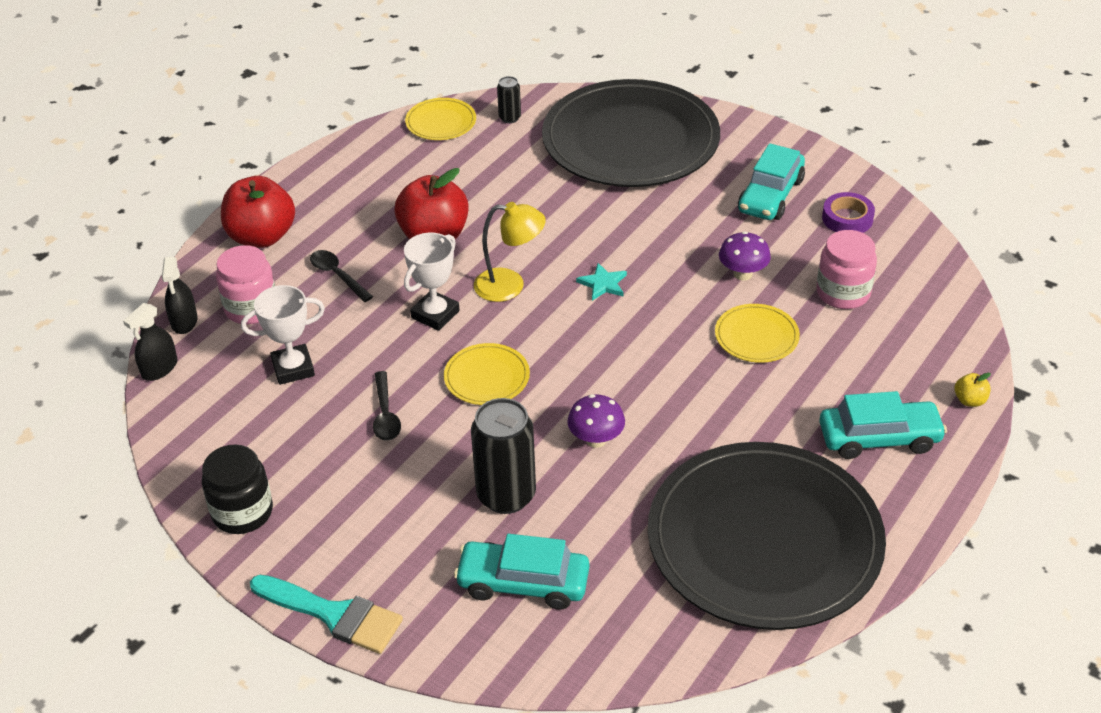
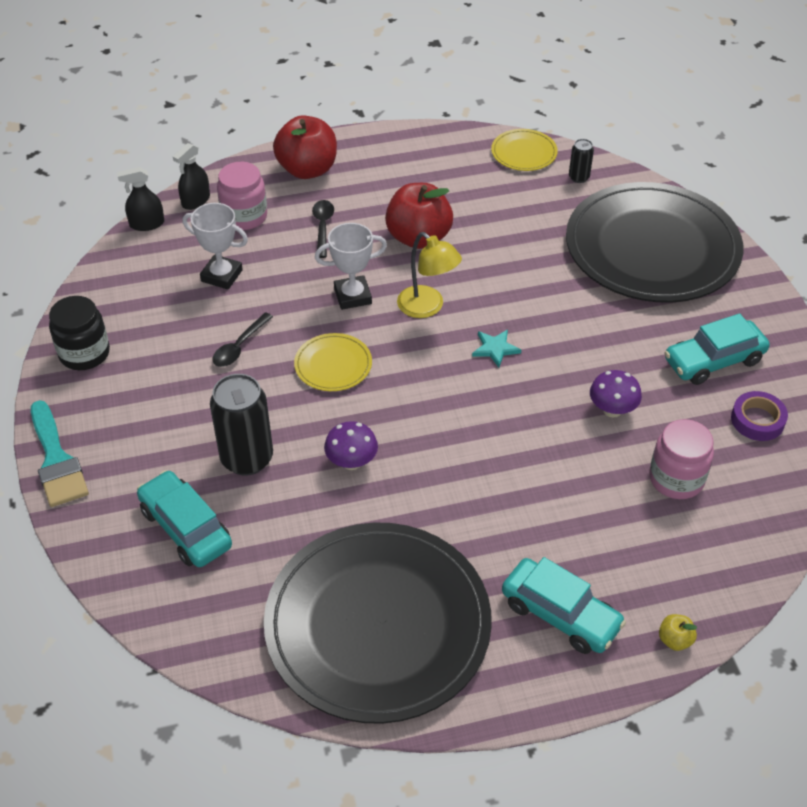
camera: 40 degrees right, 5 degrees up
(756, 336) = (562, 466): yellow plate -> none

